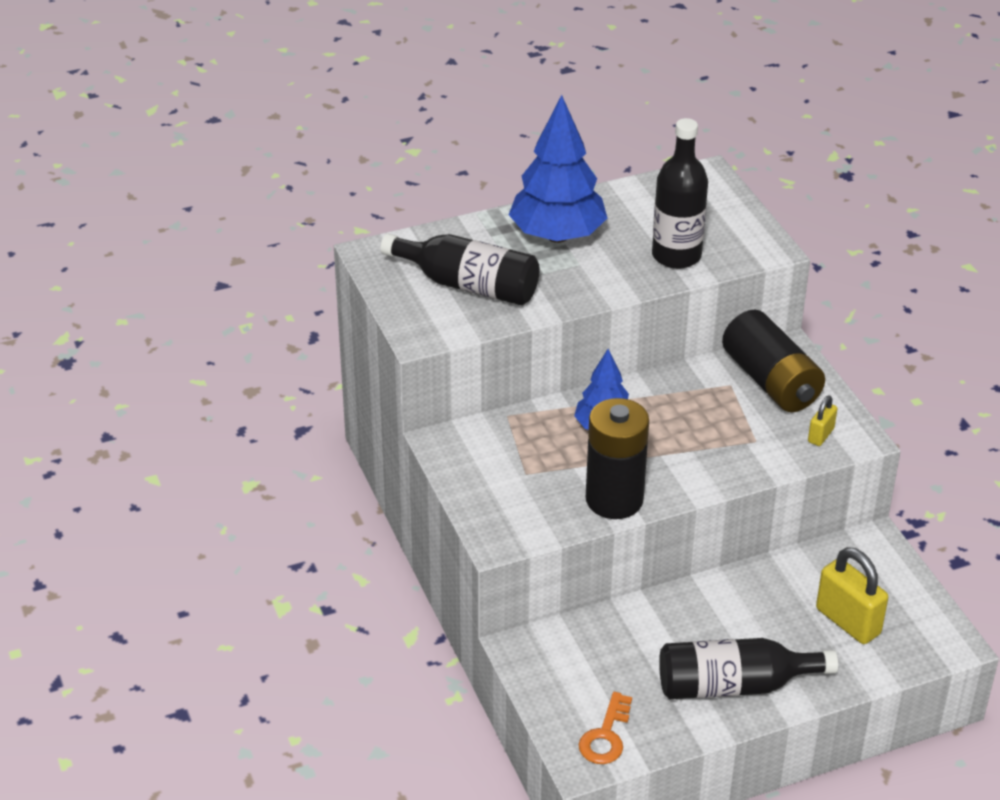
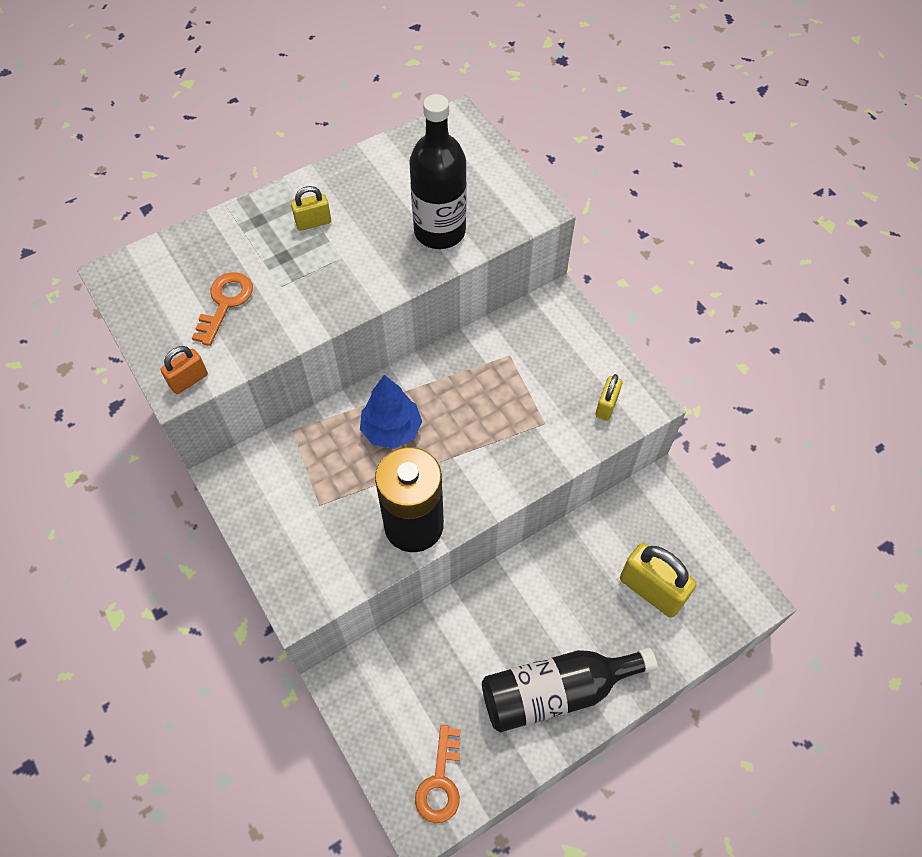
camera: 10 degrees left, 20 degrees up
(429, 335) = (189, 380): none -> orange padlock
(468, 285) = (225, 303): black bottle -> orange key
(557, 236) = (313, 222): blue tree -> yellow padlock
(771, 381) = (548, 344): black battery -> none

